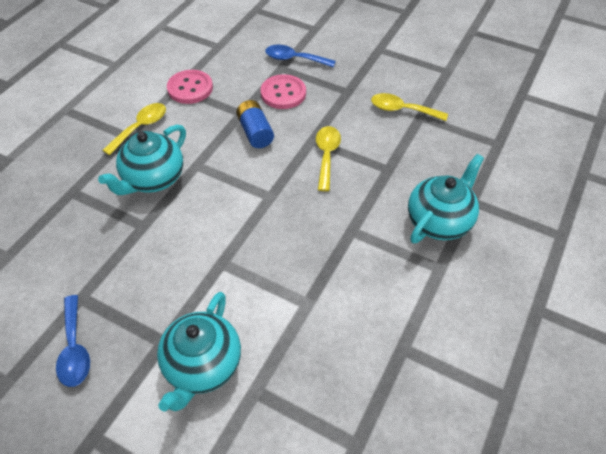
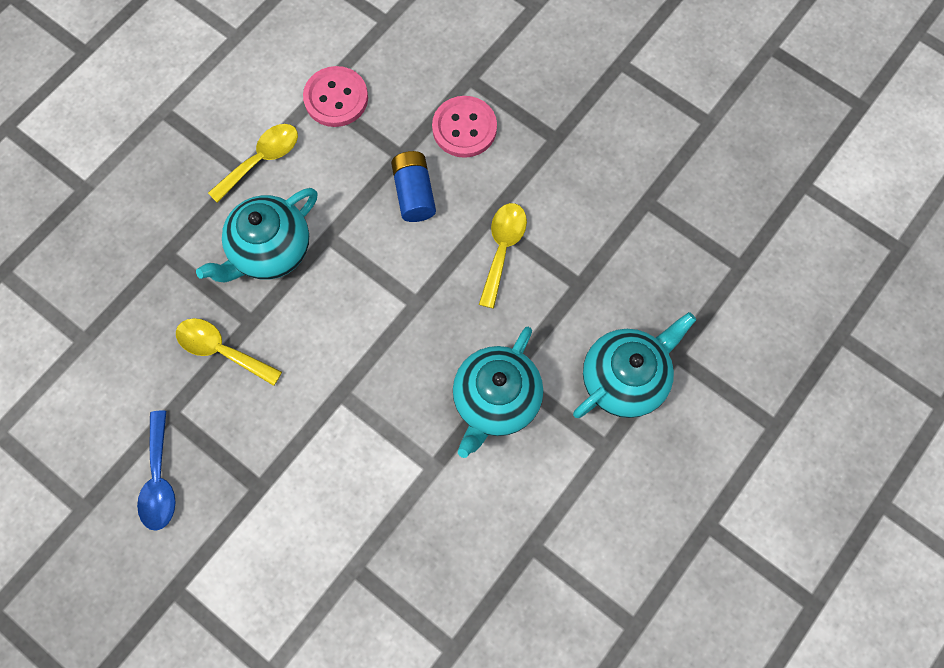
camera: 10 degrees right, 20 degrees up
(202, 366) = (300, 527): turquoise teapot -> turquoise teapot (495, 400)
(294, 59) = (492, 64): blue spoon -> none
(402, 110) = (624, 185): yellow spoon -> yellow spoon (221, 350)

